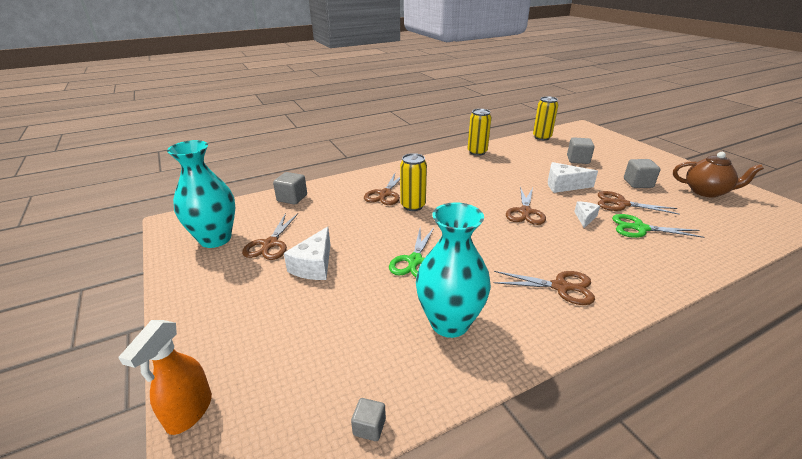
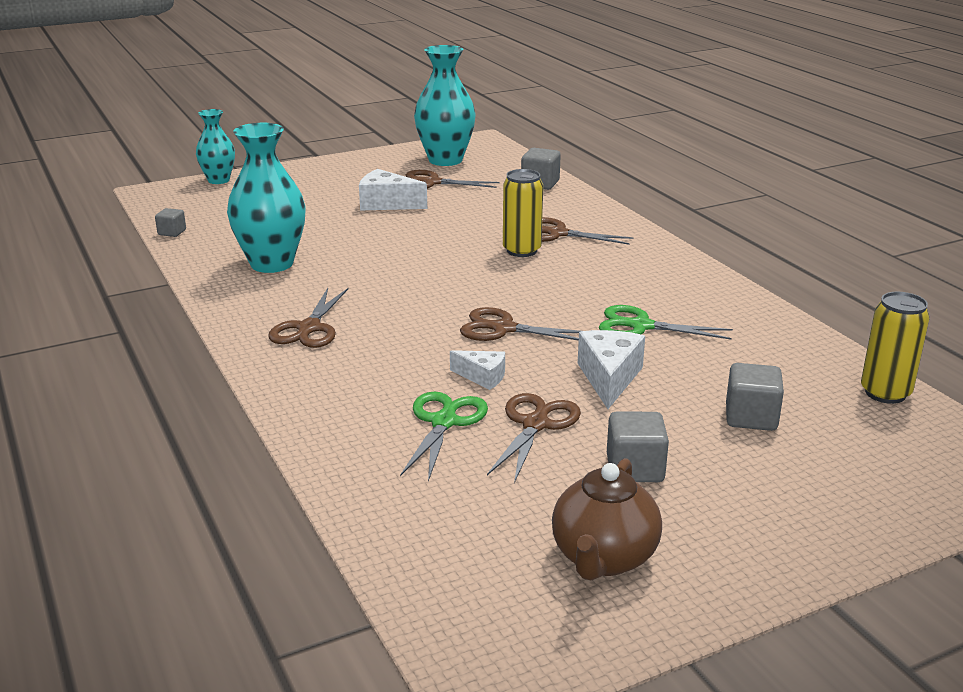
camera: 90 degrees right, 5 degrees down
(189, 412) = (218, 180): orange spray bottle -> turquoise vase
(414, 261) = (384, 250): green scissors -> green scissors (641, 326)
(477, 152) = (752, 309): yellow can -> none

